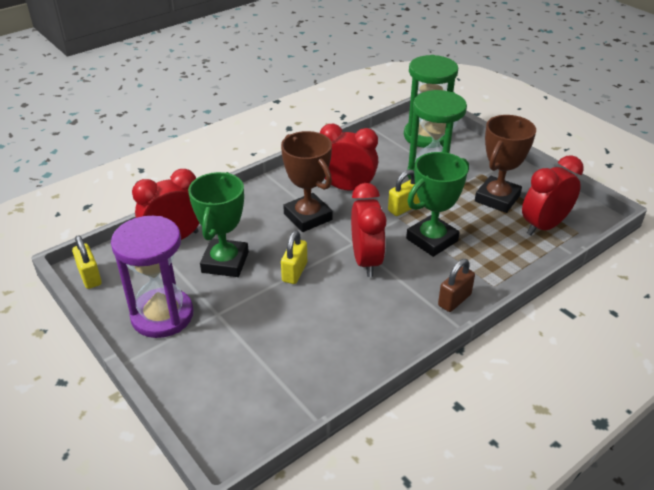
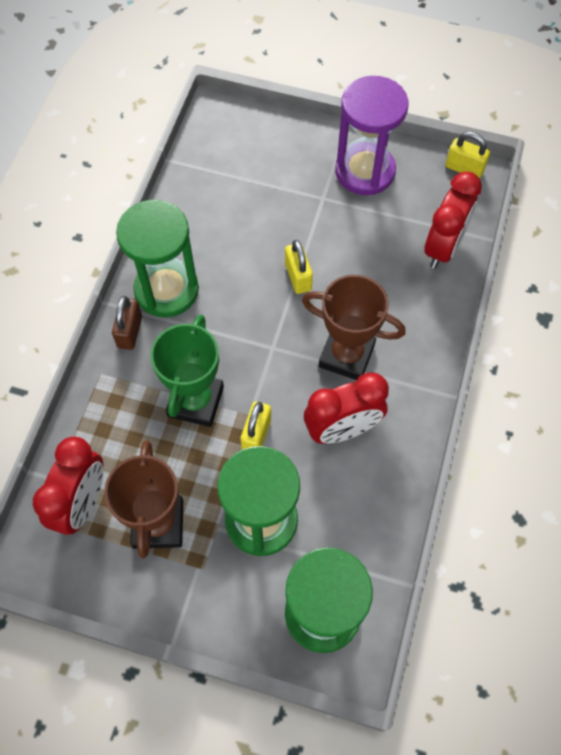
camera: 145 degrees right, 25 degrees up
(225, 262) = (369, 250): green trophy -> none
(366, 261) = (242, 331): red clock -> none
(404, 313) = (166, 290): none -> green hourglass

